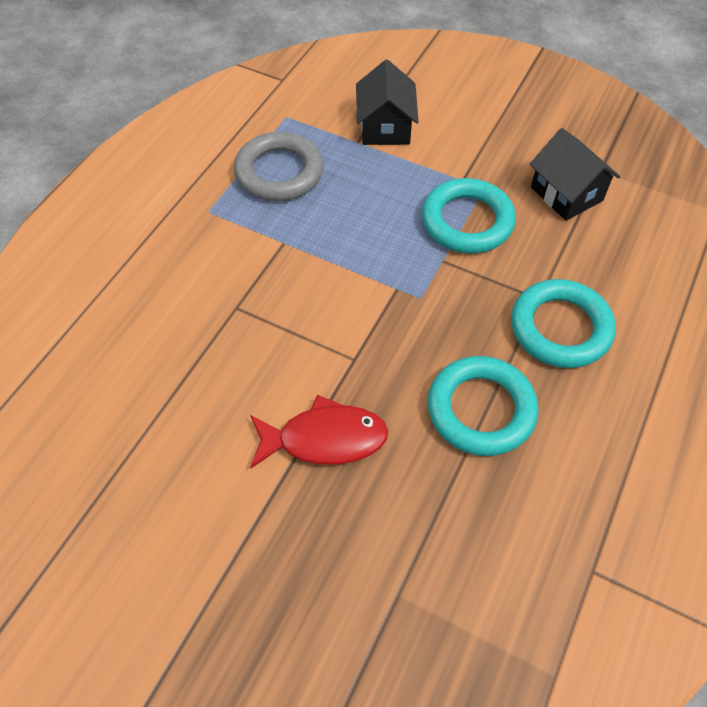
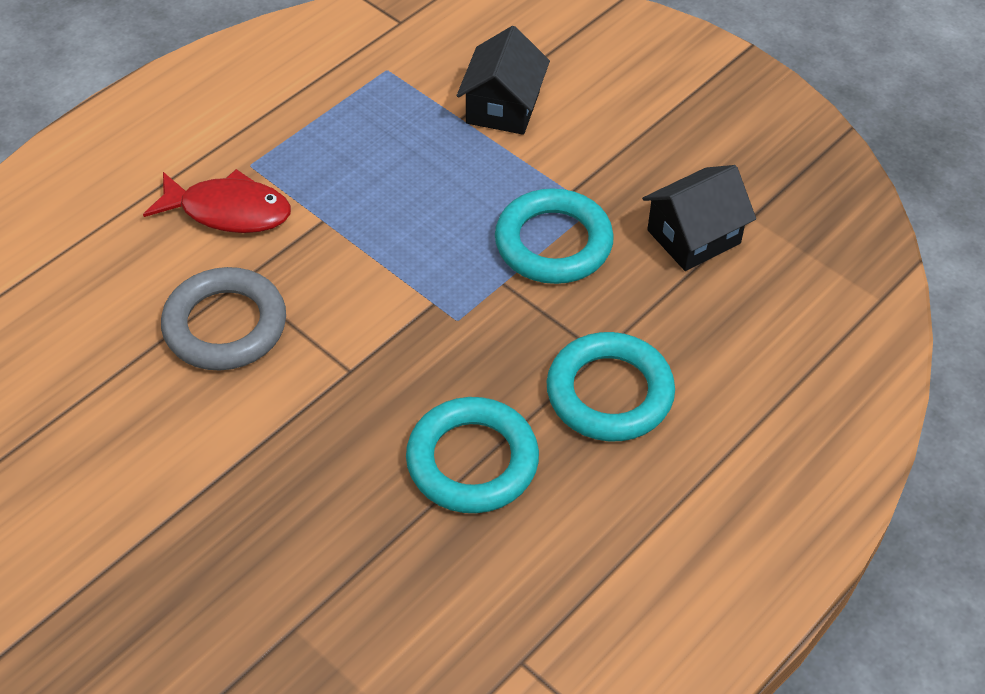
camera: 15 degrees right, 5 degrees down
(279, 172) = (351, 136): grey ring -> grey ring (225, 325)
(325, 439) = (281, 449): red fish -> red fish (228, 211)
(566, 194) = (693, 237): black house -> black house turned 75 degrees clockwise

